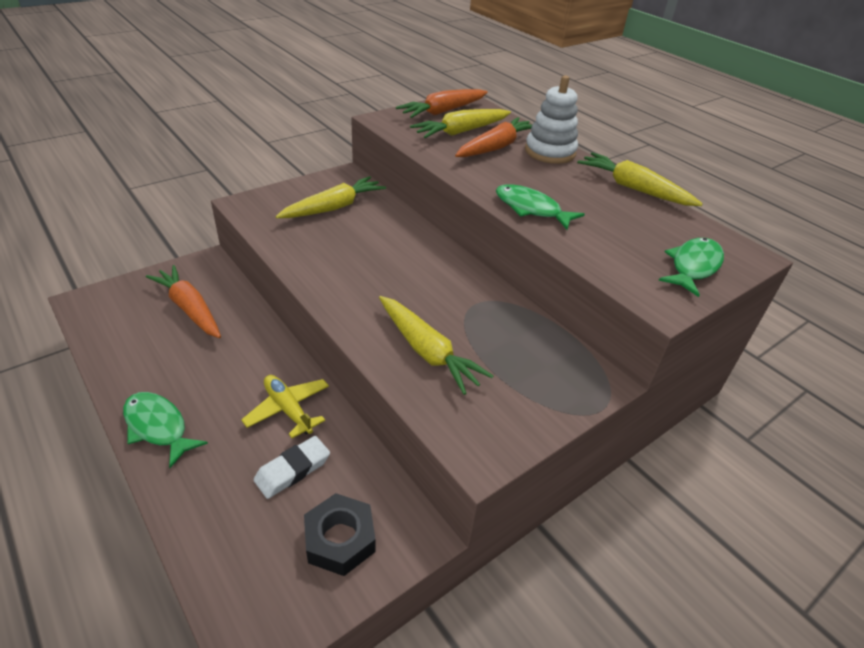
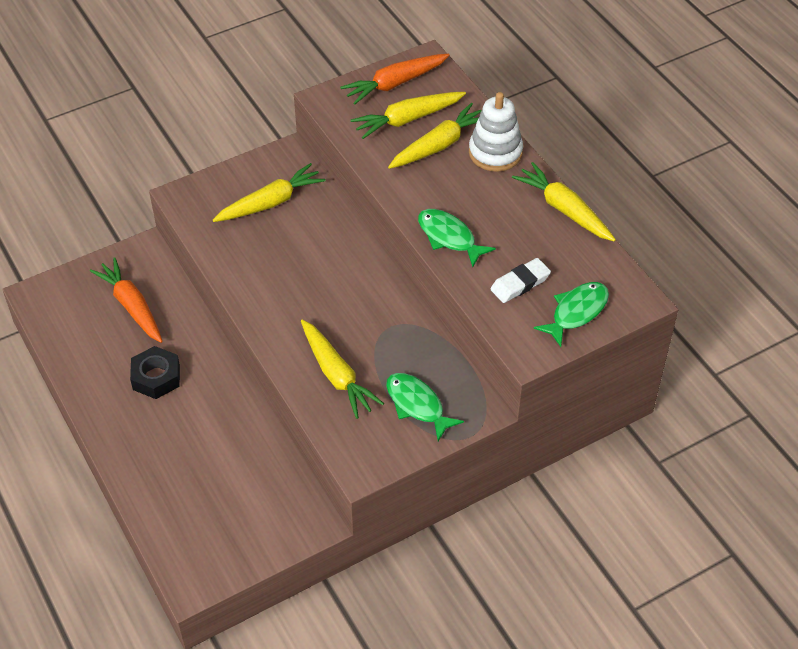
camera: 10 degrees right, 10 degrees up
(158, 427) = (114, 424): green fish -> green fish (417, 405)
(288, 410) = (220, 414): yellow plane -> none
(292, 470) = (222, 466): white eraser -> white eraser (520, 283)
(340, 539) = (256, 522): black nut -> black nut (156, 377)
(496, 147) = (439, 145): orange carrot -> yellow carrot

